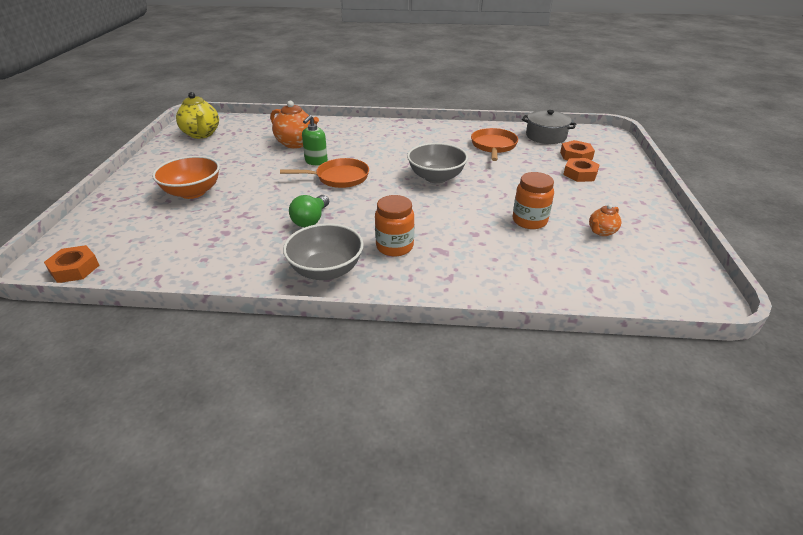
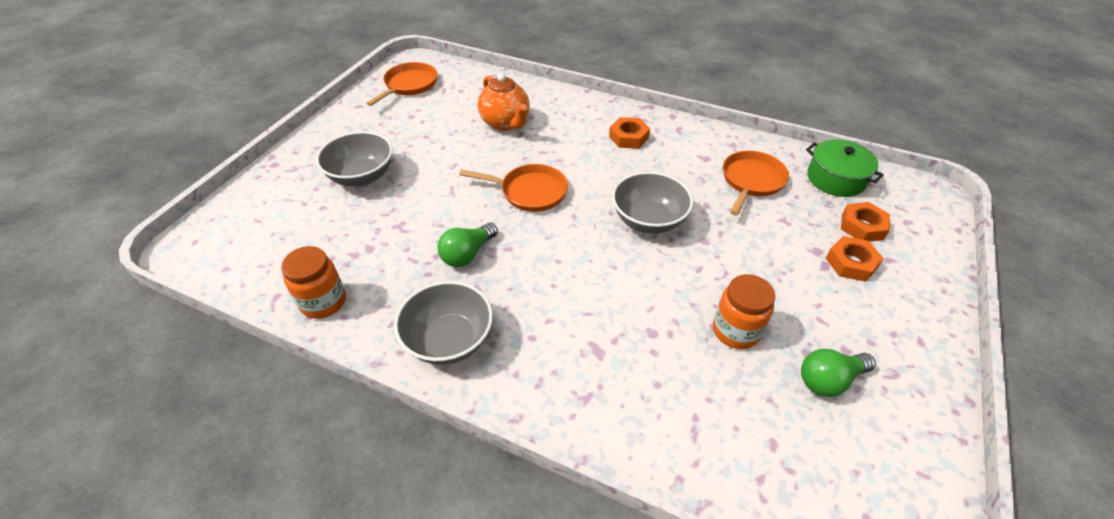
camera: 20 degrees right, 10 degrees up
(74, 269) = (206, 260): orange nut -> orange nut (628, 137)
(192, 192) = (362, 176): orange bowl -> grey bowl
(201, 134) = (409, 85): yellow teapot -> orange pan
(316, 161) = (515, 158): green soap dispenser -> none
(394, 247) = (543, 326): orange jar -> orange jar (323, 302)
(546, 136) = (835, 179): grey pot -> green pot
(601, 232) = (829, 380): orange teapot -> green light bulb

